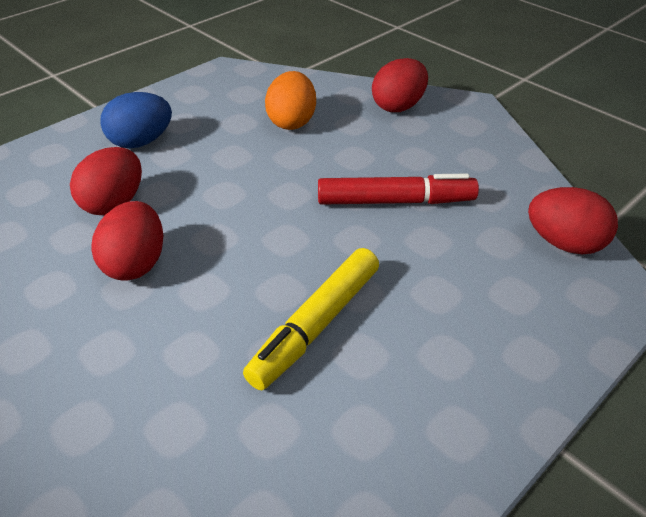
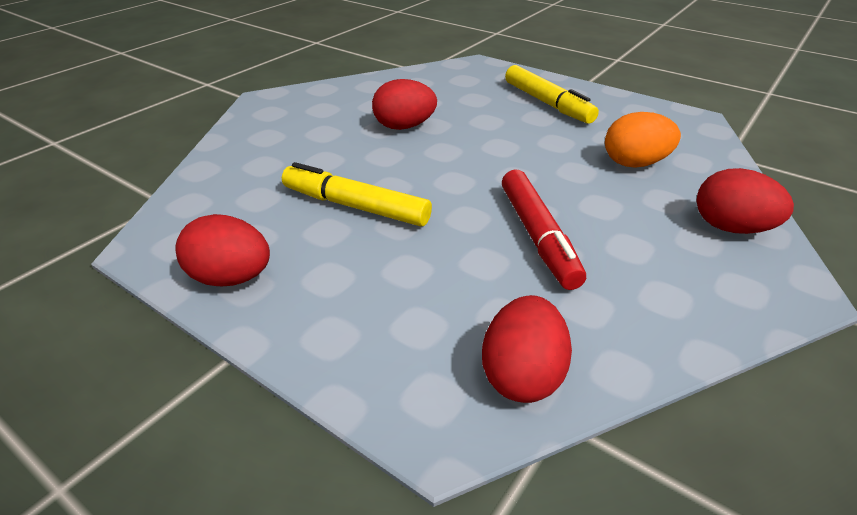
camera: 80 degrees right, 5 degrees down
(114, 203) = (465, 108): red egg -> red egg (231, 278)
(141, 142) = (547, 103): blue egg -> yellow marker

